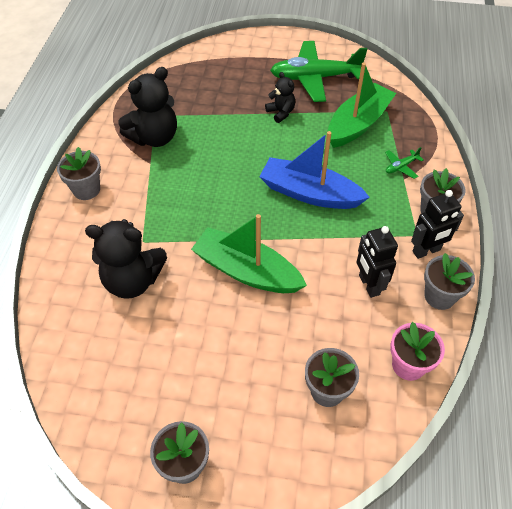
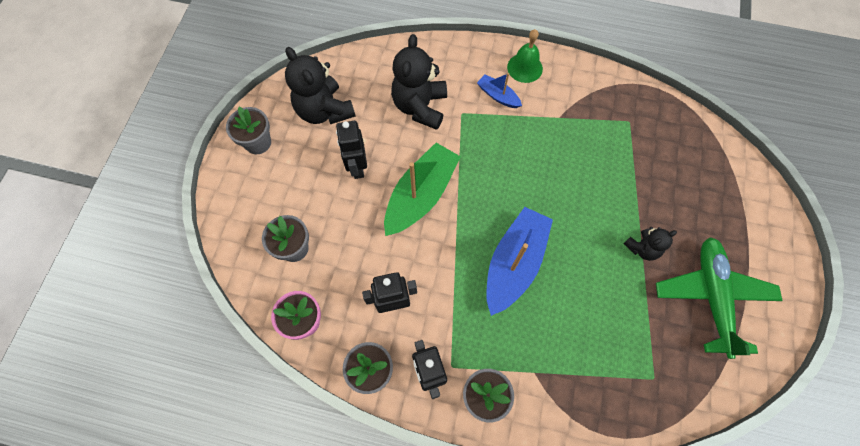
camera: 95 degrees right, 15 degrees up
(86, 190) = (524, 68): grey flower pot -> green bell
(121, 211) = (498, 96): none -> blue boat
(154, 138) = (595, 120): black teddy bear -> black teddy bear (324, 111)
(215, 337) = (357, 167): none -> black robot
(358, 124) = (627, 336): green boat -> none
(401, 167) = (554, 374): green plane -> none

